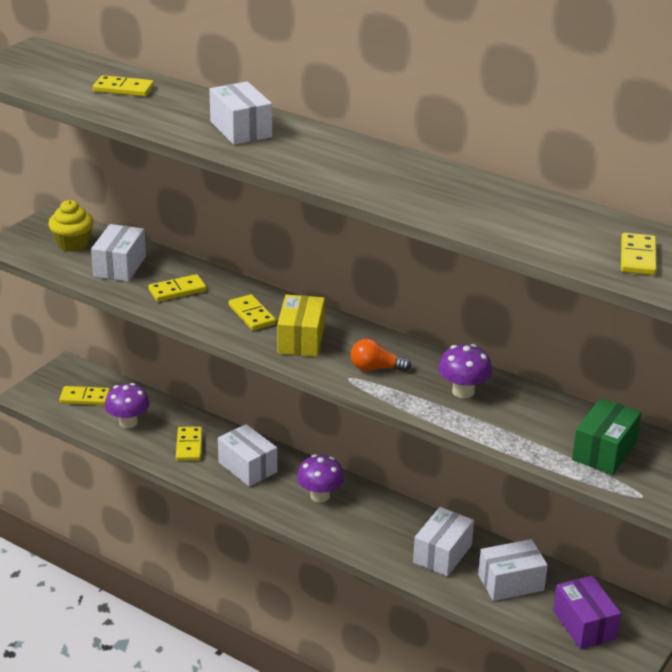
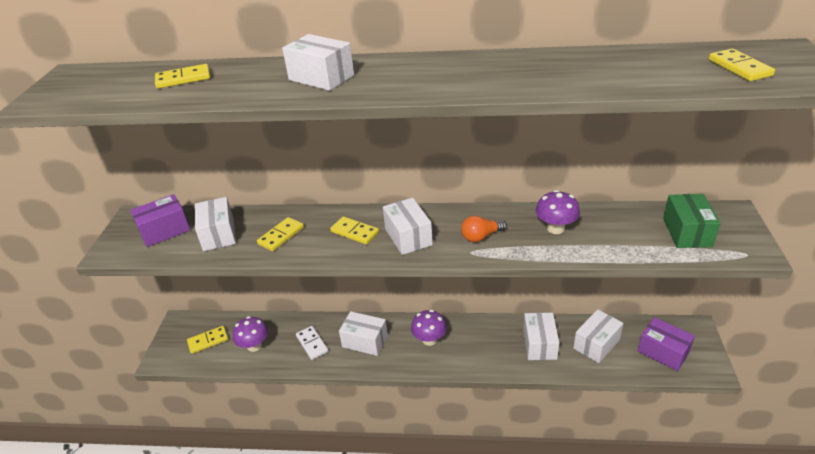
camera: 25 degrees left, 5 degrees up
(73, 244) = (164, 230): yellow cupcake -> purple box
(189, 446) = (312, 344): yellow domino -> white domino
(301, 340) = (408, 237): yellow box -> white box

